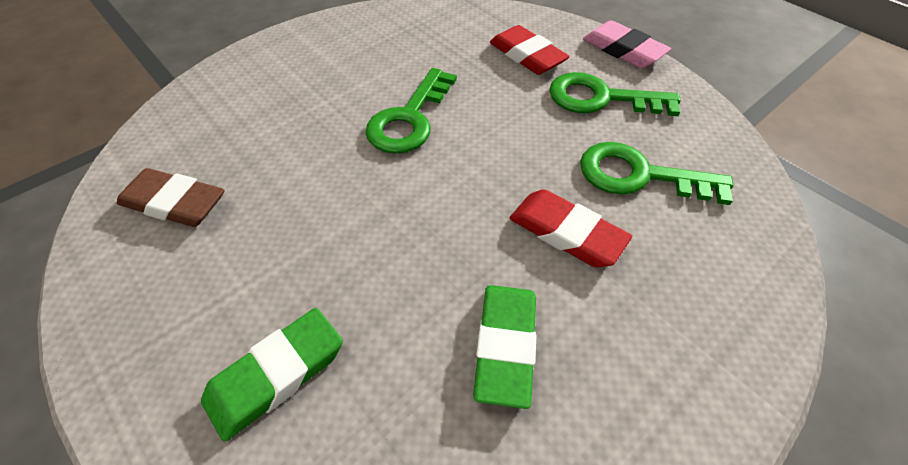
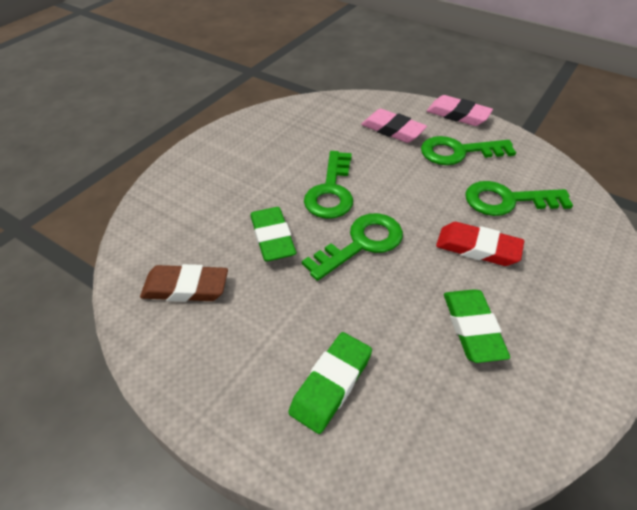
camera: 15 degrees left, 5 degrees down
(308, 163) = (272, 238): none -> green eraser
(413, 193) = (361, 243): none -> green key
(527, 56) = (393, 130): red eraser -> pink eraser

